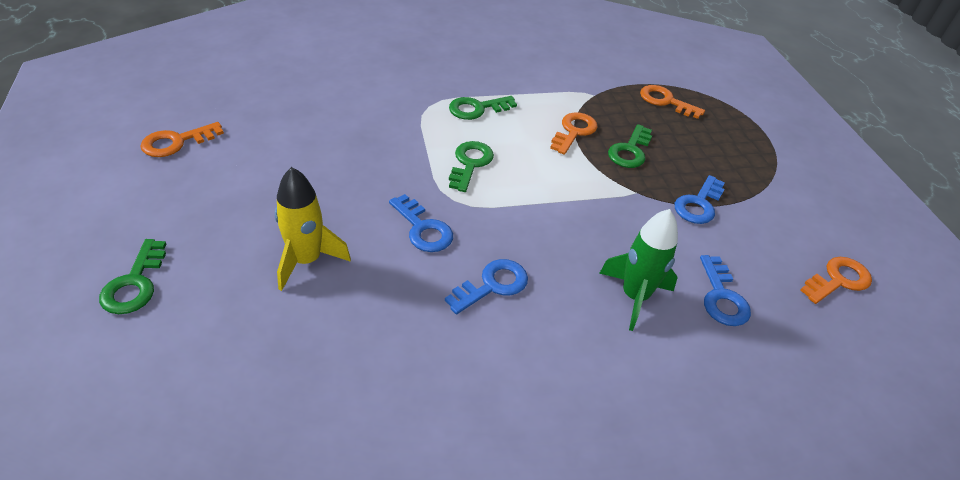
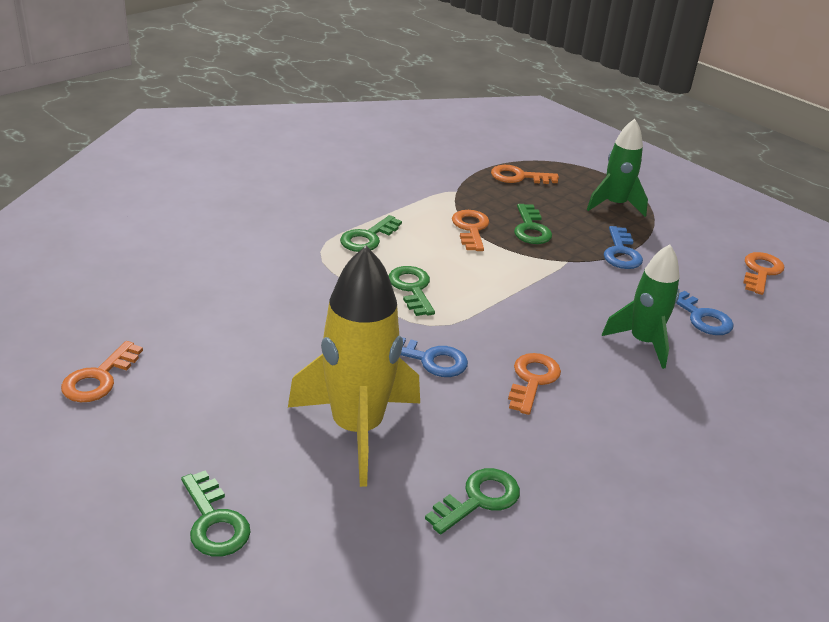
camera: 30 degrees left, 10 degrees down
(306, 260) = (357, 429): yellow rocket -> yellow rocket, size x1.61
(338, 367) = (479, 499): none -> green key
(492, 285) = (532, 380): blue key -> orange key
(738, 158) = (615, 205): none -> green rocket

